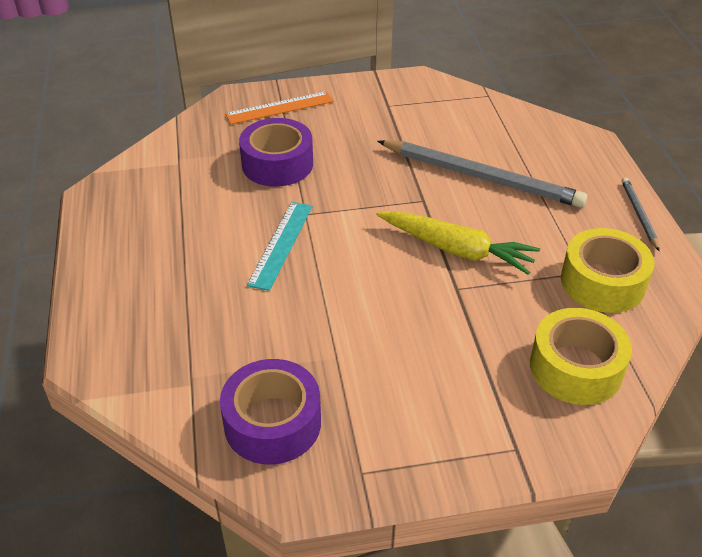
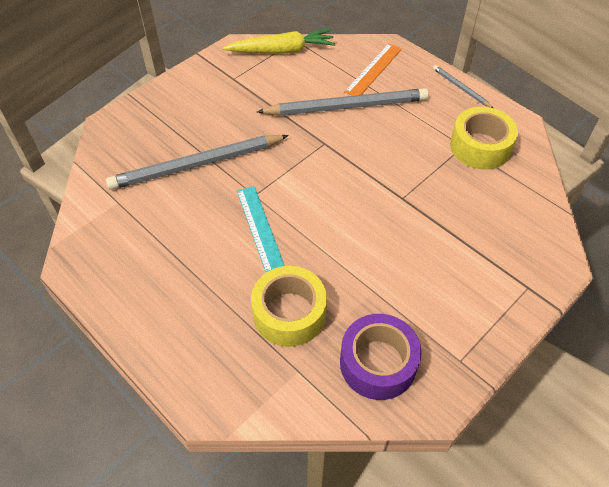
camera: 35 degrees left, 10 degrees up
(277, 164) = (197, 165): purple tape -> grey pencil
(279, 108) = (154, 117): orange ruler -> orange ruler (373, 70)
(456, 249) = (378, 169): yellow carrot -> yellow carrot (282, 51)
(575, 368) = (514, 214): yellow tape -> yellow tape (289, 313)

